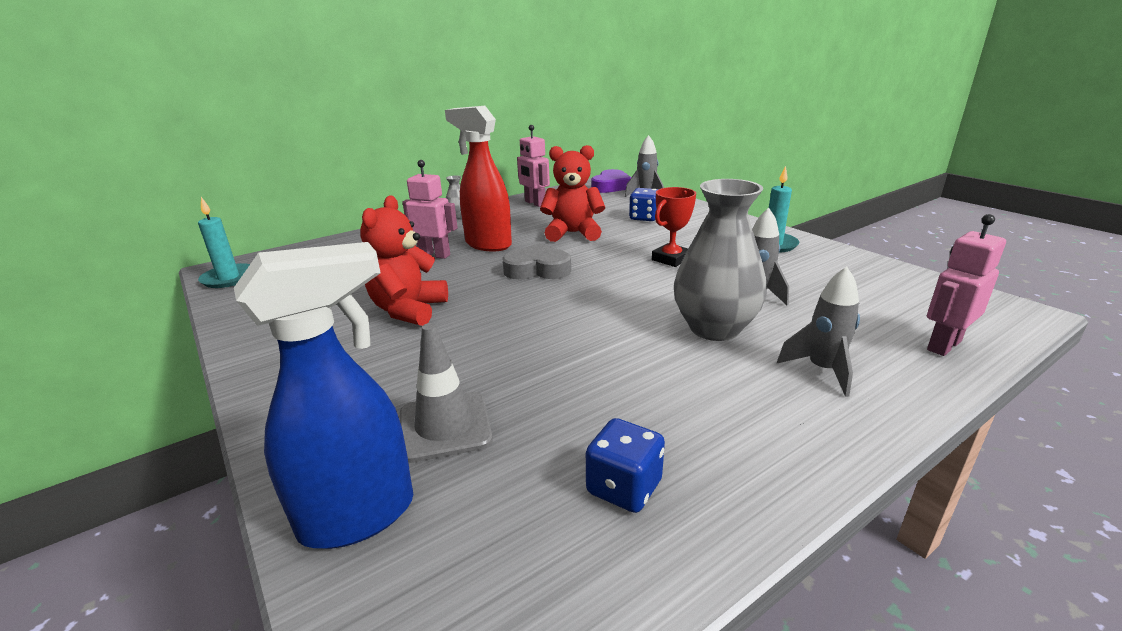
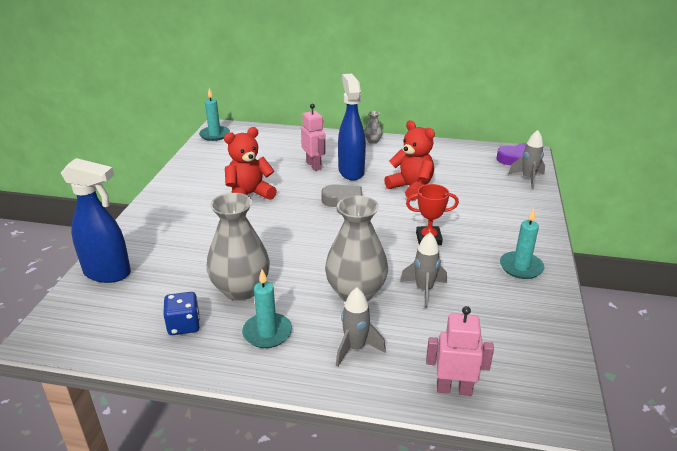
camera: 45 degrees right, 5 degrees up
(445, 426) = (174, 260): grey traffic cone -> none
(487, 244) = (351, 171): red spray bottle -> blue spray bottle
(535, 203) = (436, 151): pink robot -> none
(603, 399) = (241, 289): none -> grey vase
(644, 218) = (481, 199): blue dice -> none
(727, 418) = (267, 333): none -> turquoise candle

